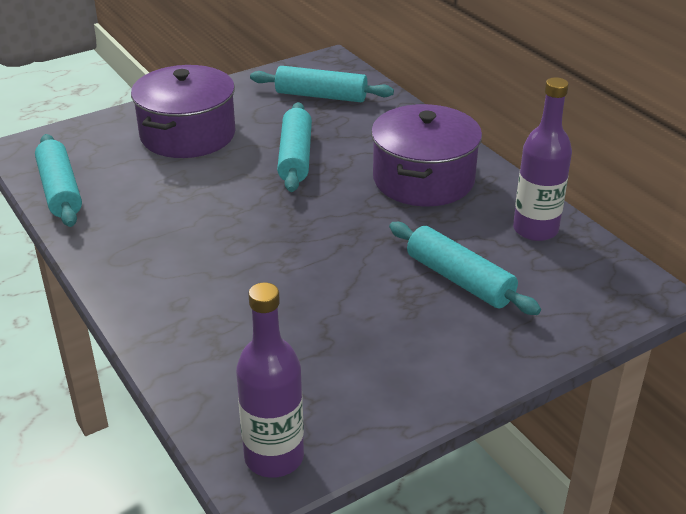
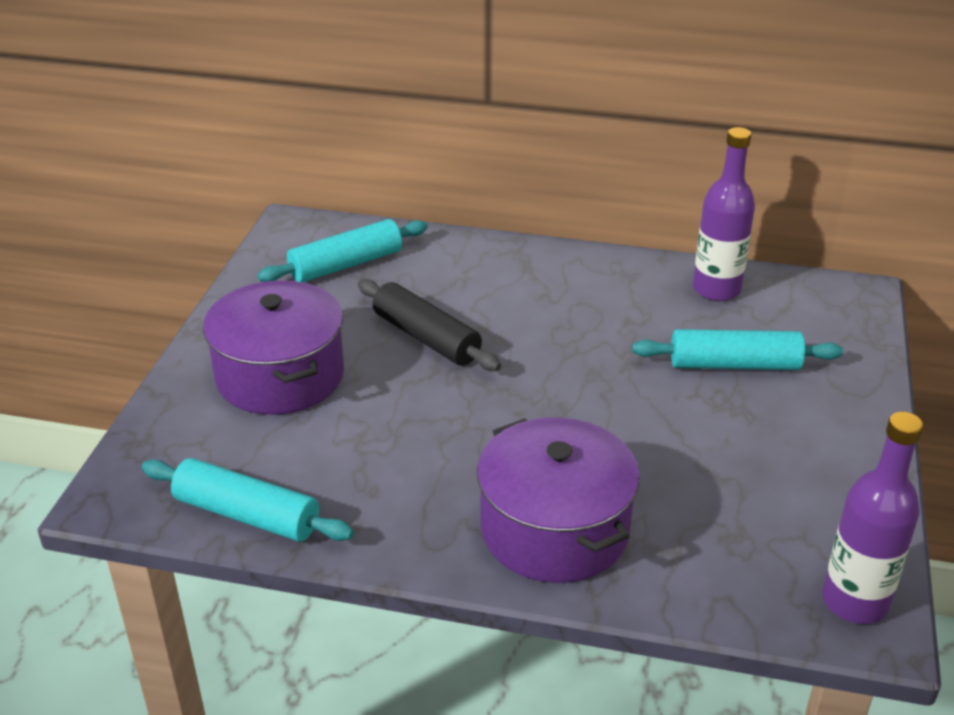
camera: 45 degrees left, 0 degrees up
(295, 157) = (426, 338): turquoise rolling pin -> black rolling pin
(423, 179) = (568, 295): purple pot -> purple pot (554, 529)

